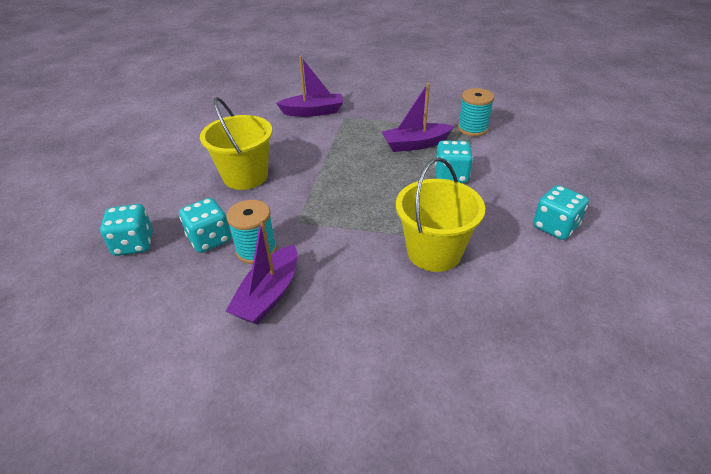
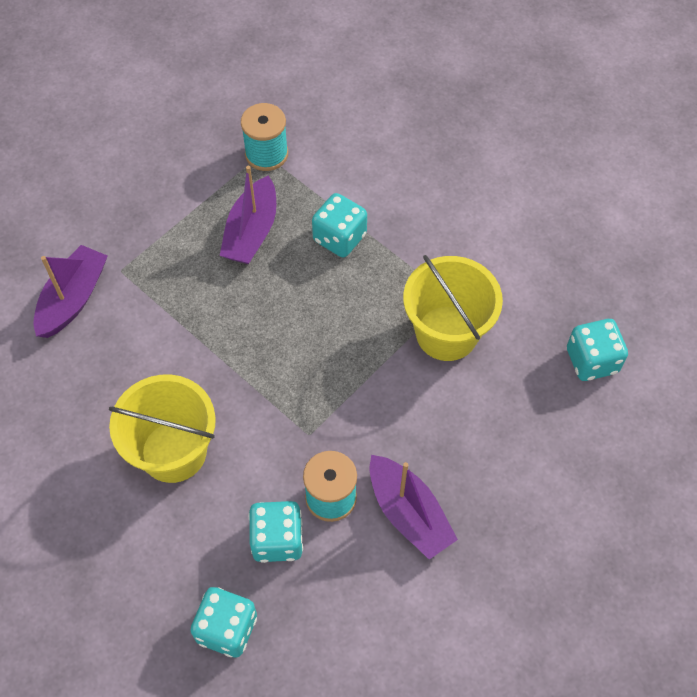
camera: 60 degrees left, 20 degrees up
(555, 227) = (482, 209): turquoise dice -> turquoise dice (592, 360)

